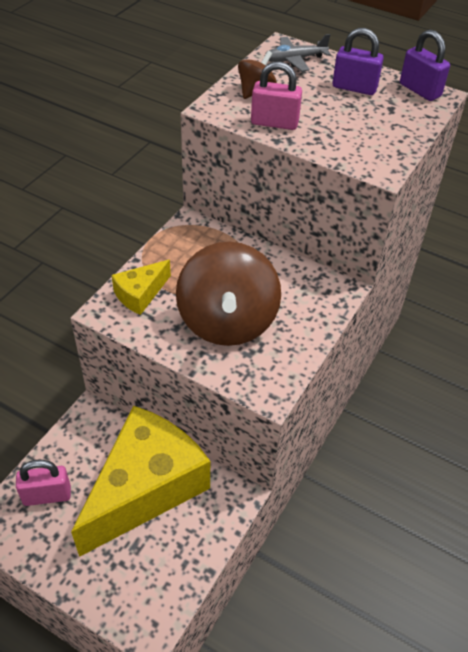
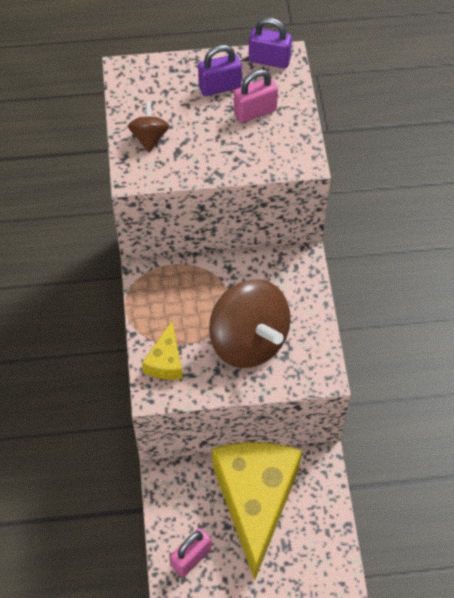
camera: 35 degrees left, 10 degrees up
(274, 123) = (193, 163): pink padlock -> pink padlock (255, 112)
(294, 60) = (148, 82): grey plane -> none

